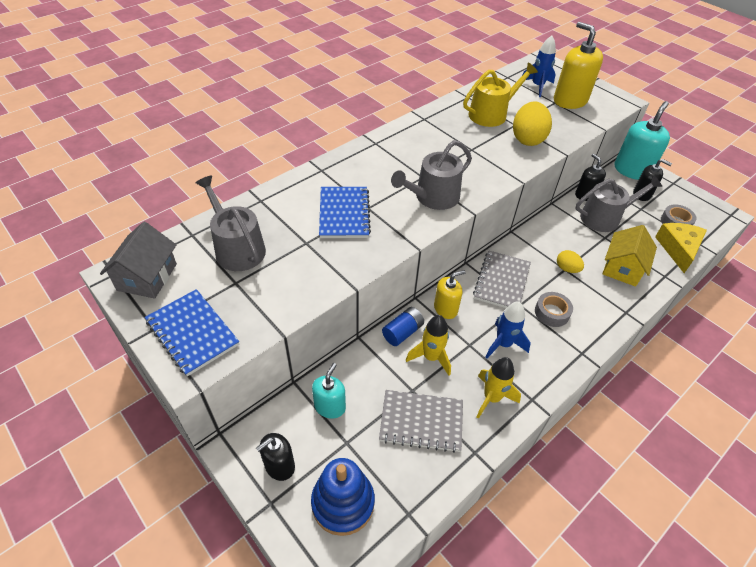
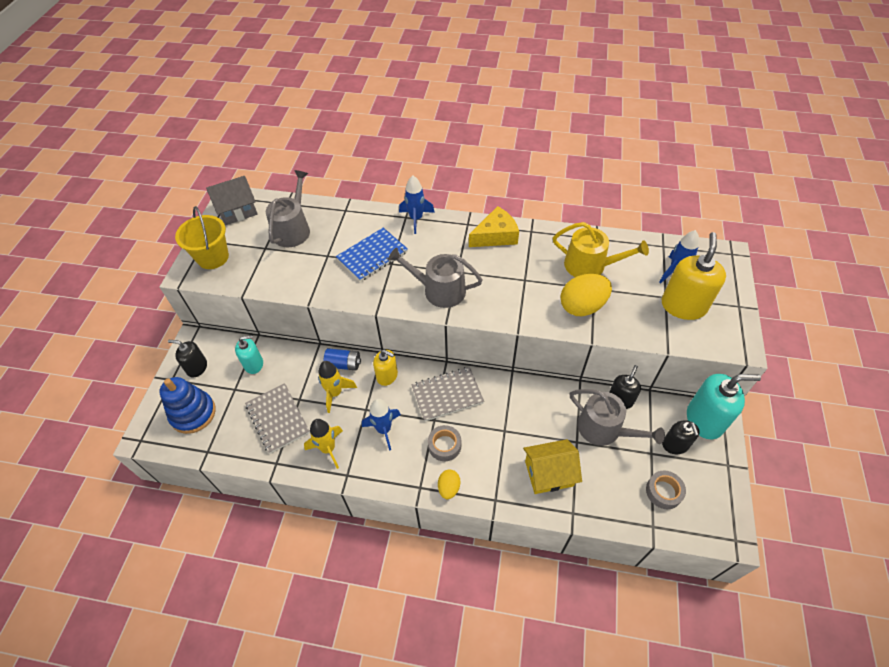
camera: 55 degrees right, 5 degrees up
(192, 333) = (213, 257): blue notebook -> yellow bucket
(332, 165) = (416, 219): none -> blue rocket
(567, 269) = (506, 432): yellow egg -> yellow egg (449, 488)
(678, 249) = (623, 510): yellow cheese -> yellow cheese (495, 236)

